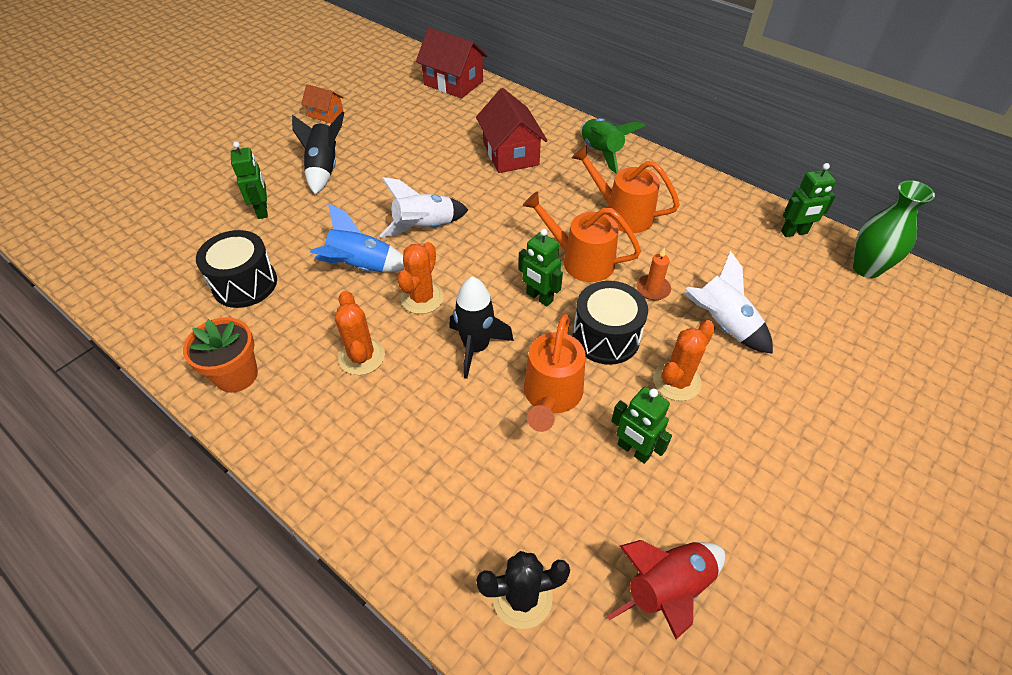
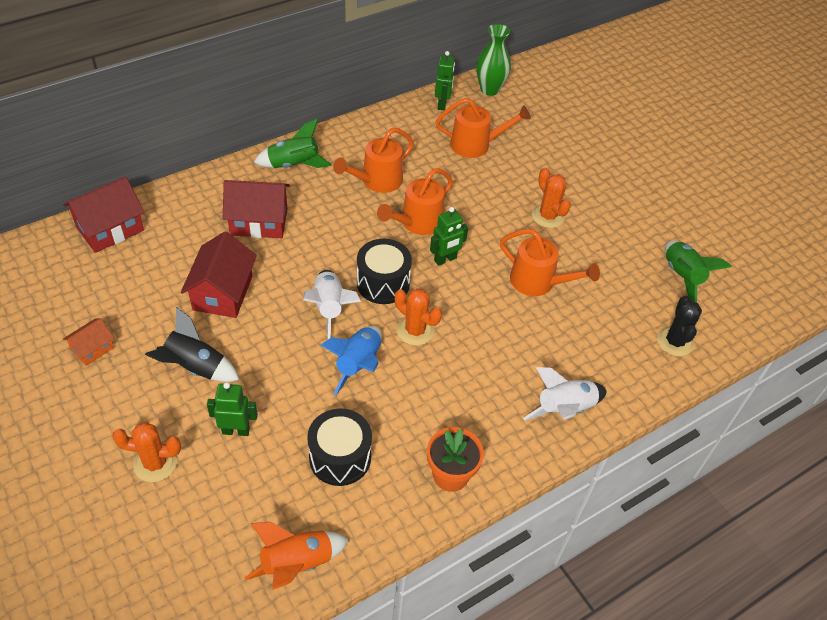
camera: 75 degrees left, 0 degrees up
(127, 287) = (297, 563): none -> orange rocket
(361, 356) = (462, 384): orange cactus -> orange cactus (155, 463)
(413, 159) = (222, 293): none -> red house
(476, 347) = (480, 310): black rocket -> none
(606, 337) = (498, 236): black drum -> black drum (383, 283)
(633, 450) = (592, 257): green robot -> none
(653, 289) = (464, 195): orange candle -> none
(667, 589) = (682, 276): red rocket -> green rocket
(722, 325) = (510, 175): white rocket -> white rocket (565, 409)
(750, 279) = (476, 145): none -> orange watering can

